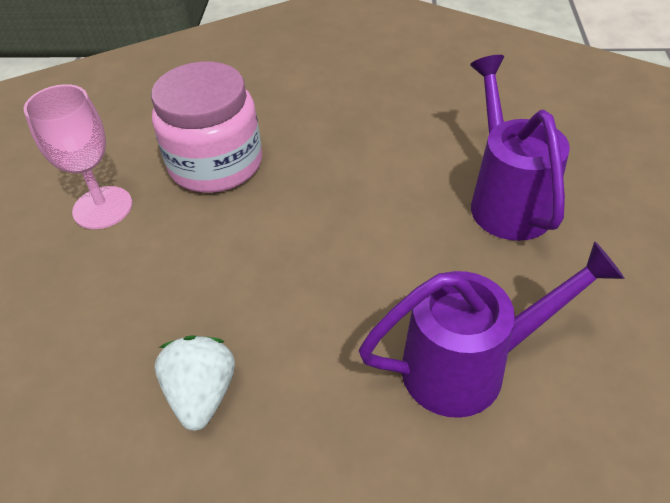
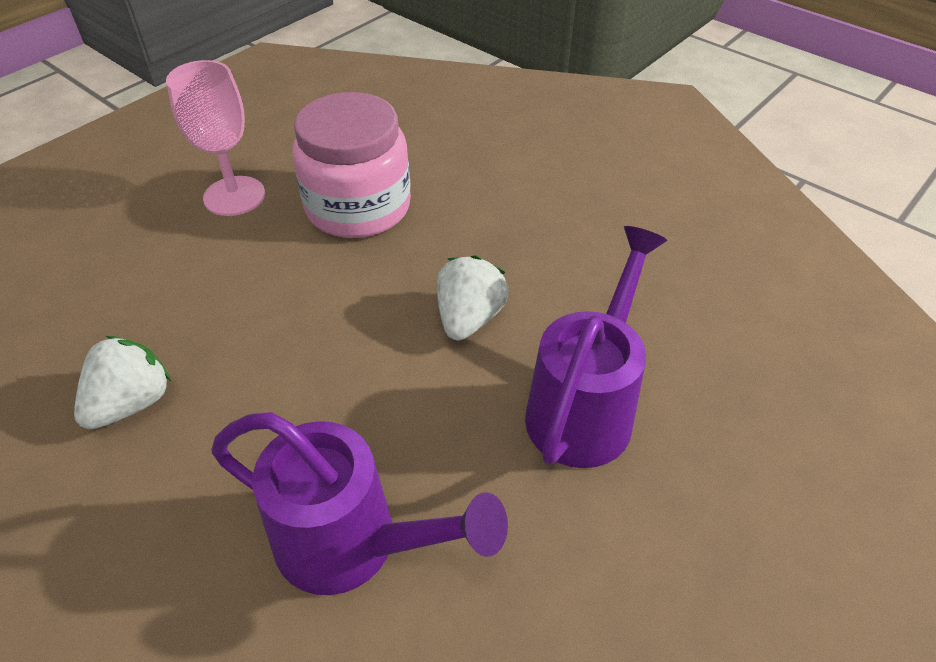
camera: 35 degrees right, 0 degrees up
(379, 191) = (469, 318): none -> white strawberry

